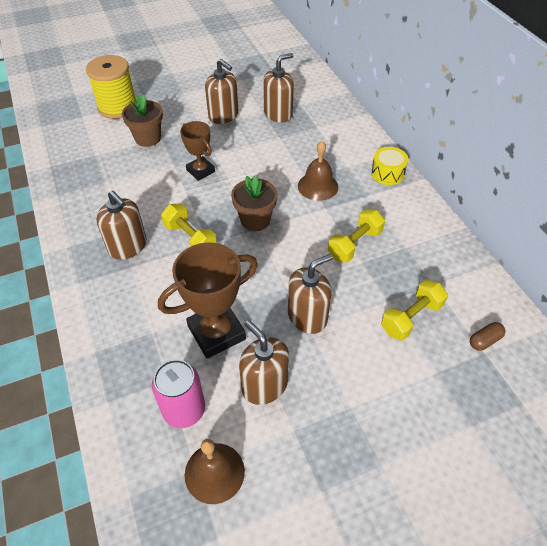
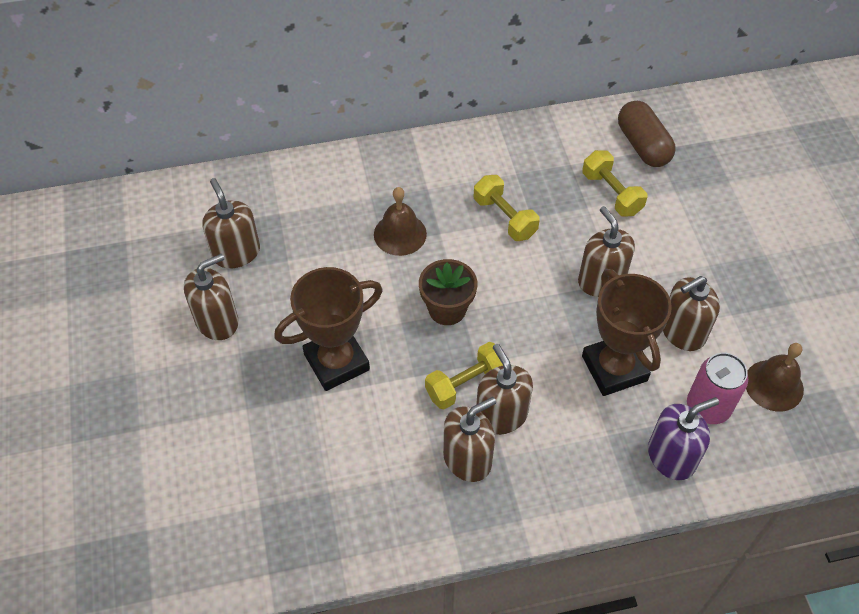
camera: 80 degrees left, 5 degrees up
(118, 107) = (141, 472): yellow spool -> none
(132, 381) = (671, 456): none -> purple soap dispenser
(148, 138) = (241, 428): brown flower pot -> none
(165, 262) = (501, 415): none -> brown soap dispenser
(200, 171) = (336, 362): brown trophy -> brown trophy, size x1.64
(387, 173) = (394, 160): yellow drum -> none
(484, 341) = (643, 145): brown capsule -> brown capsule, size x2.01

